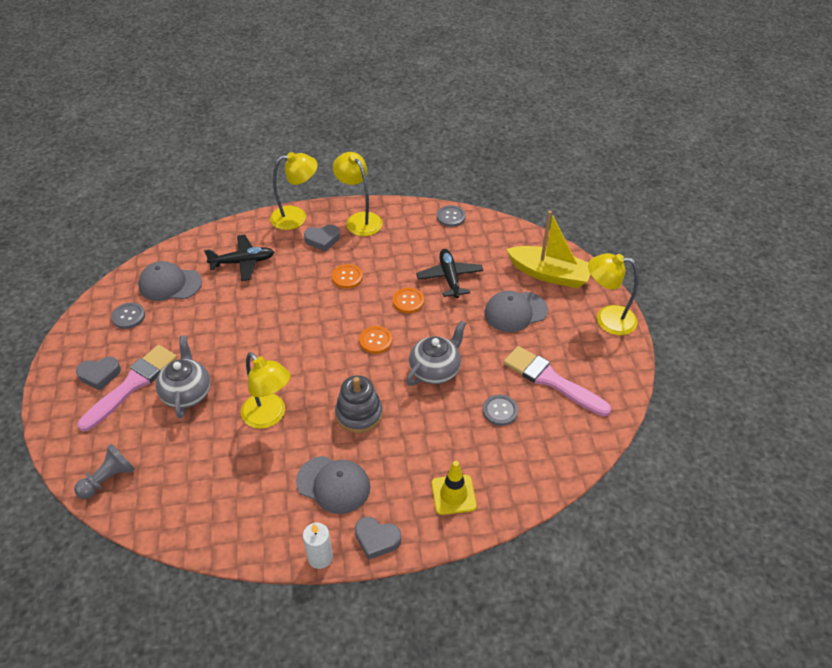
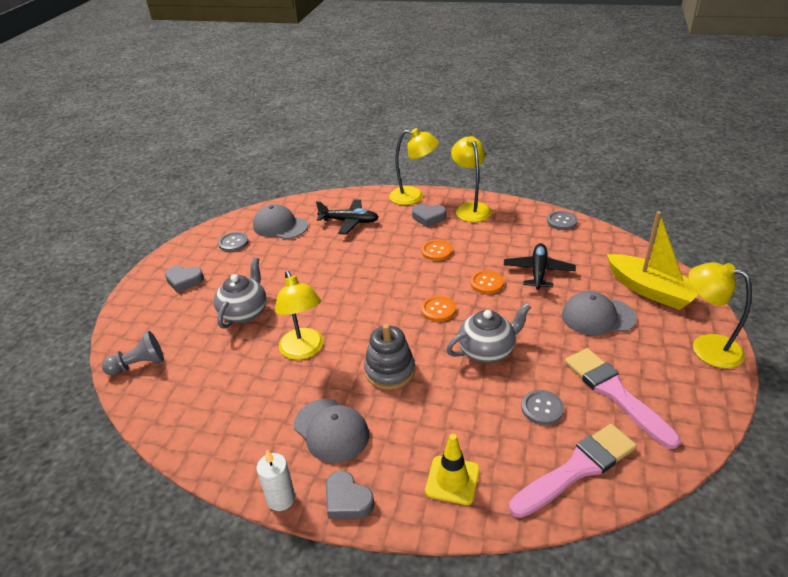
camera: 25 degrees right, 10 degrees down
(132, 385) = (204, 295): pink brush -> pink brush (577, 469)

